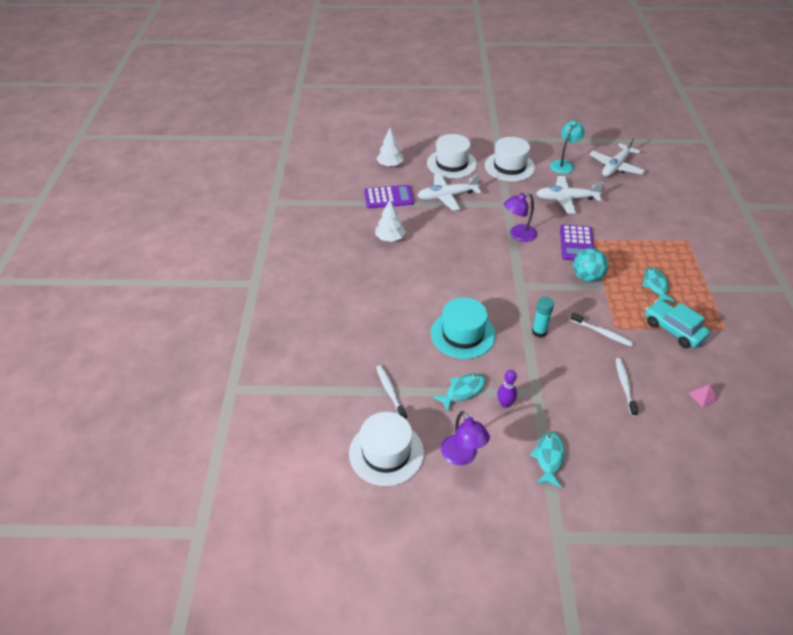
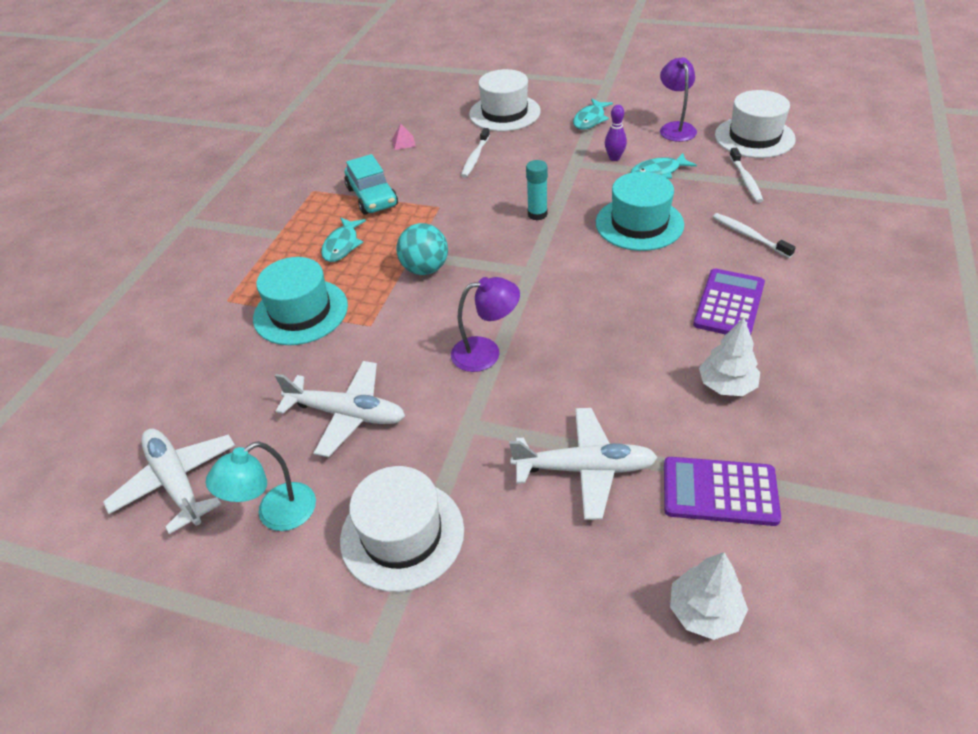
camera: 160 degrees left, 0 degrees up
(451, 164) = (538, 578): white hat -> white hat (504, 113)
(576, 244) = (399, 321): purple calculator -> purple calculator (729, 304)
(602, 333) = (459, 204): white toothbrush -> white toothbrush (749, 236)
(615, 166) = (176, 482): white plane -> white plane turned 90 degrees counterclockwise
(637, 240) = (301, 312): none -> turquoise hat

